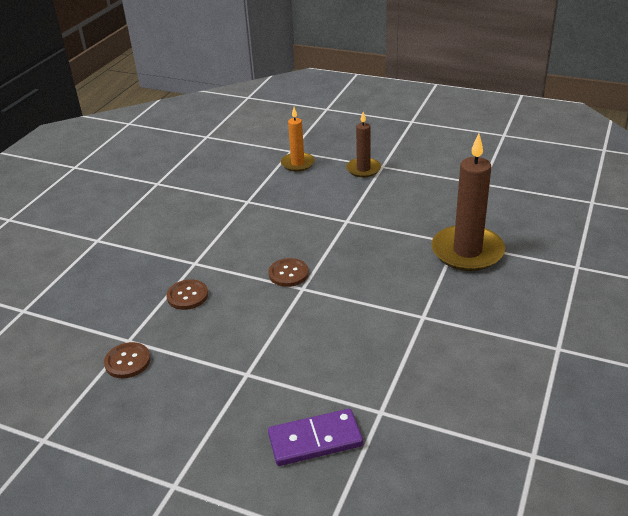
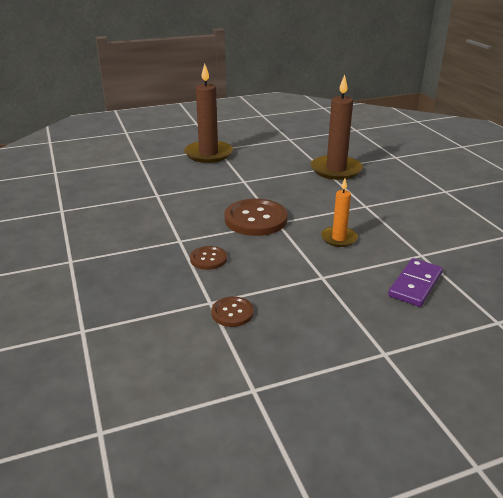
camera: 45 degrees left, 5 degrees down
(288, 274) = (255, 219): brown button -> brown button, size x1.92
(297, 163) = (158, 165): orange candle -> orange candle (339, 238)
(363, 169) = (208, 154): brown candle -> brown candle, size x1.76

